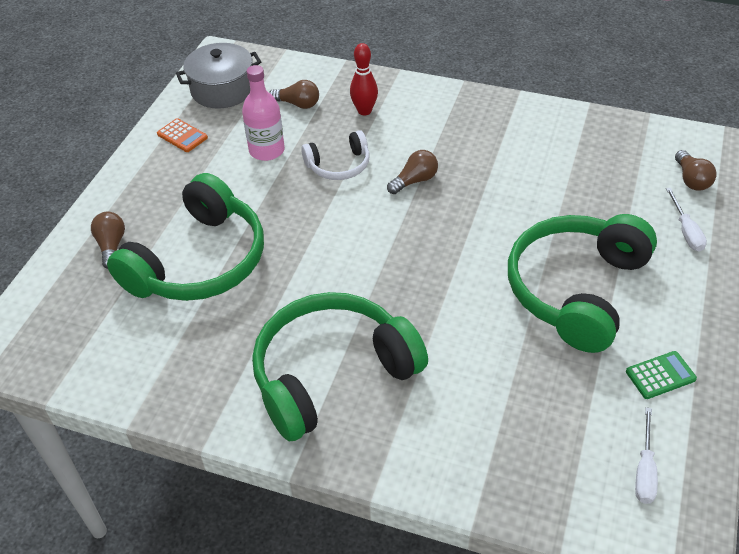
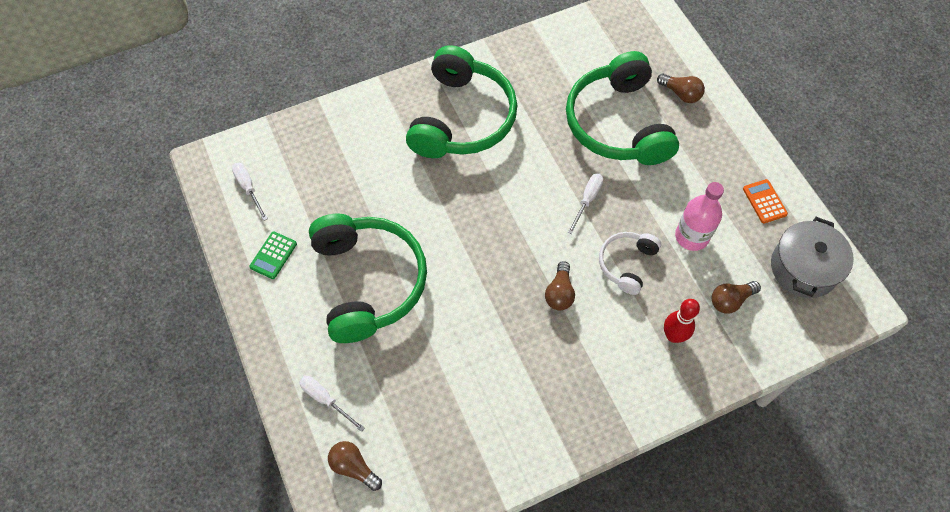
camera: 135 degrees right, 15 degrees up
(182, 136) = (764, 201): orange calculator -> orange calculator turned 75 degrees clockwise
(309, 223) = (587, 200): none -> white screwdriver

